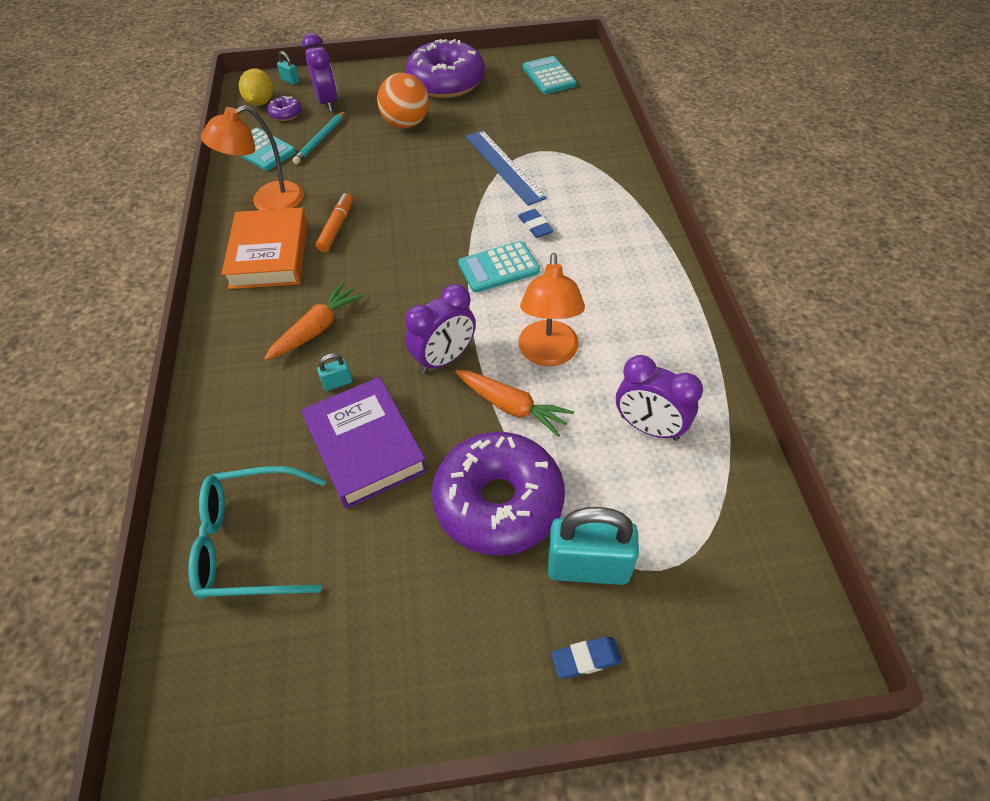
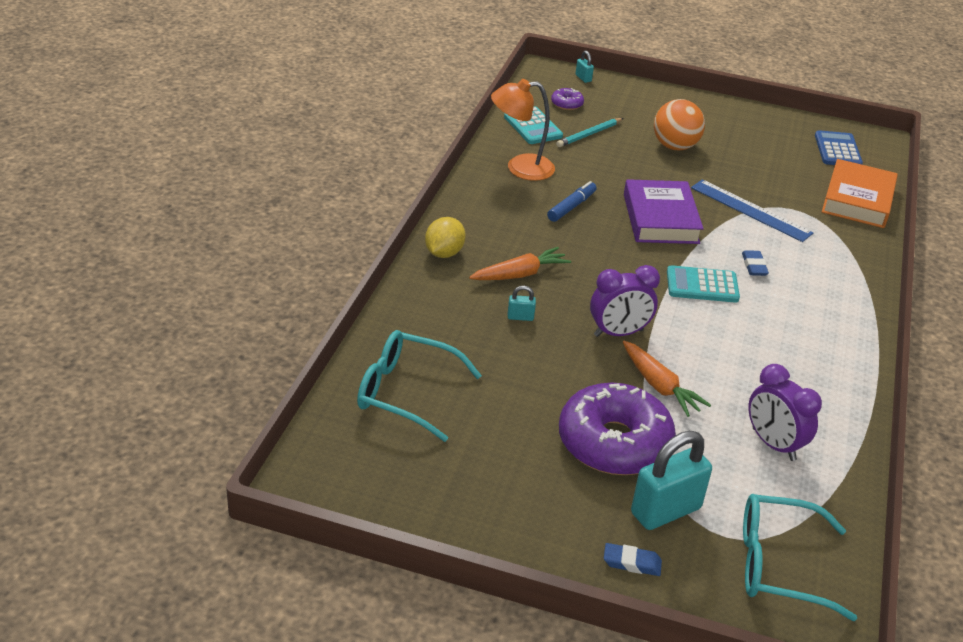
camera: 20 degrees right, 15 degrees down
(260, 102) = (548, 87): yellow lemon -> yellow lemon (444, 253)
(269, 254) = (504, 208): orange book -> orange book (857, 200)
(327, 102) = (609, 106): purple clock -> none
(336, 227) = (571, 207): orange marker -> blue marker
(365, 446) = (523, 367): purple book -> purple book (660, 218)
(446, 82) = (731, 124): purple donut -> none
(504, 166) = (750, 210): blue ruler -> blue ruler turned 45 degrees counterclockwise
(548, 354) = (712, 362): orange lamp -> none
(549, 76) = (837, 150): turquoise calculator -> blue calculator
(588, 567) = (665, 511): turquoise padlock -> turquoise padlock turned 60 degrees counterclockwise
(726, 581) = (778, 565): none -> turquoise glasses

